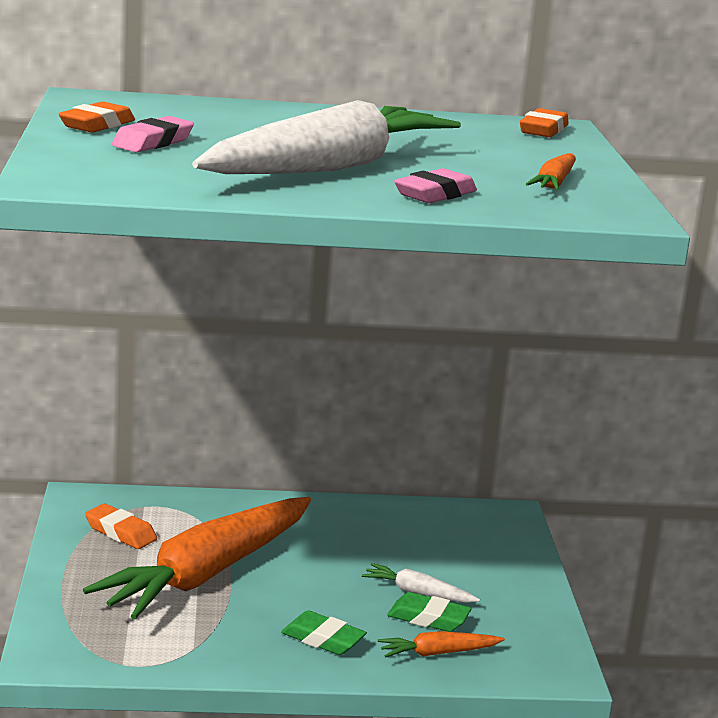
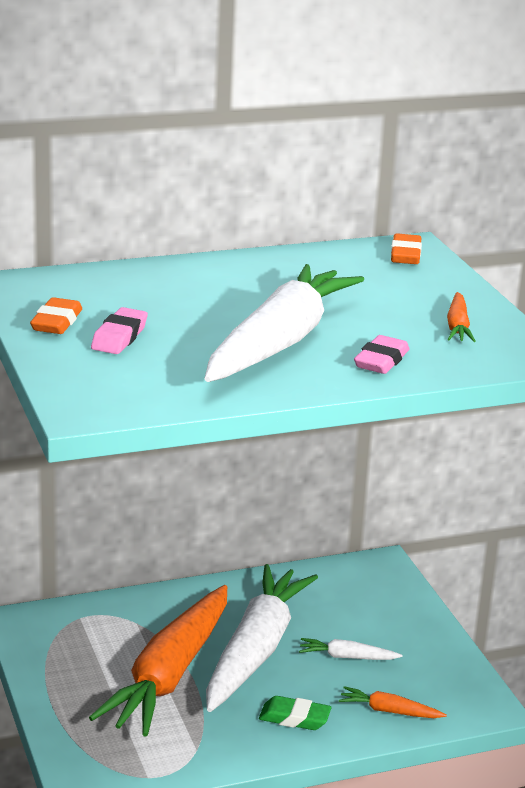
camera: 15 degrees left, 5 degrees up
(121, 532) = (75, 649): orange eraser -> none
(317, 568) = (255, 650): none -> white carrot
(428, 618) = (367, 680): green eraser -> none
(438, 653) = (389, 711): orange carrot -> orange carrot turned 45 degrees clockwise

